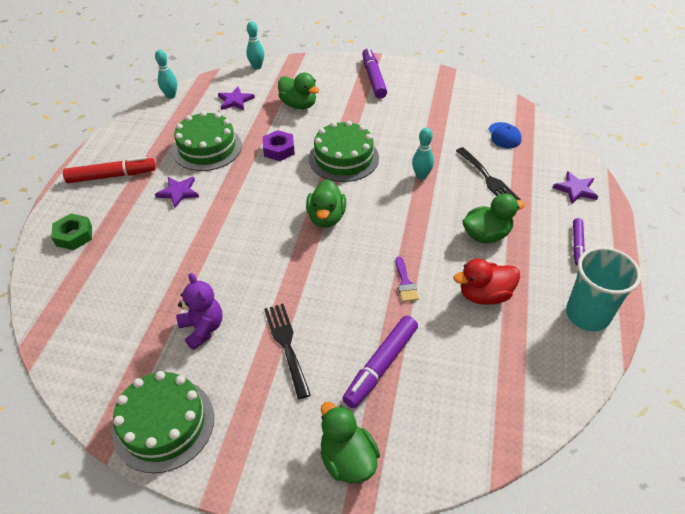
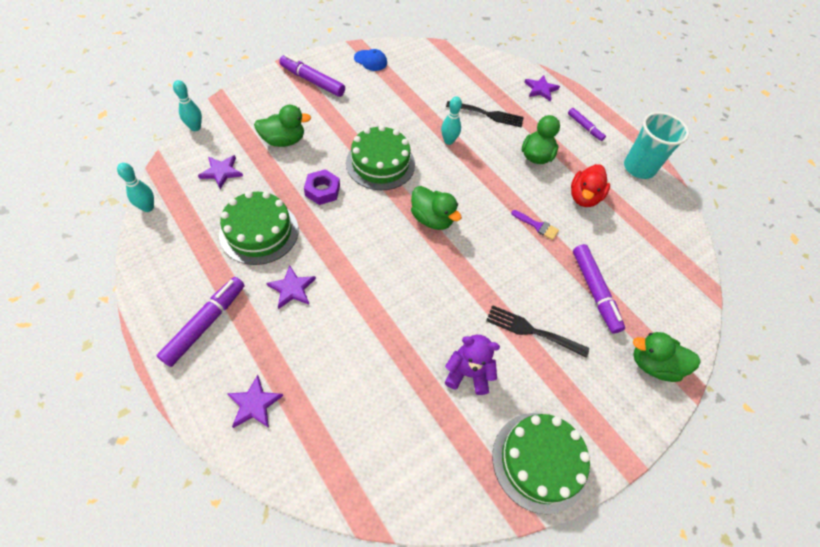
camera: 55 degrees left, 10 degrees up
(74, 236) = (254, 404): green nut -> purple star
(112, 176) = (205, 323): red marker -> purple marker
(504, 135) = (458, 76): blue cap -> blue cap (370, 60)

